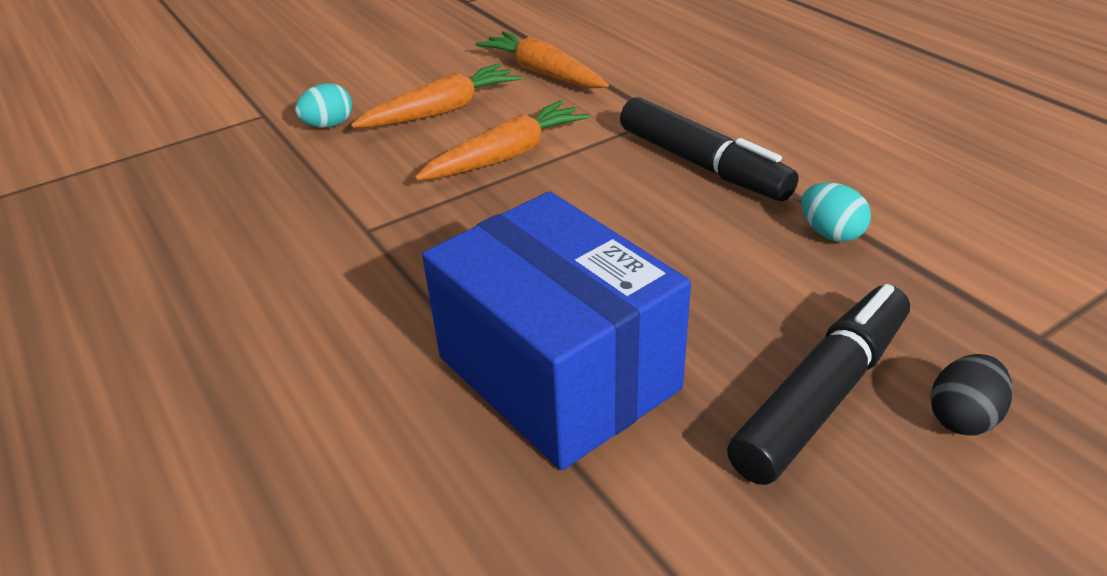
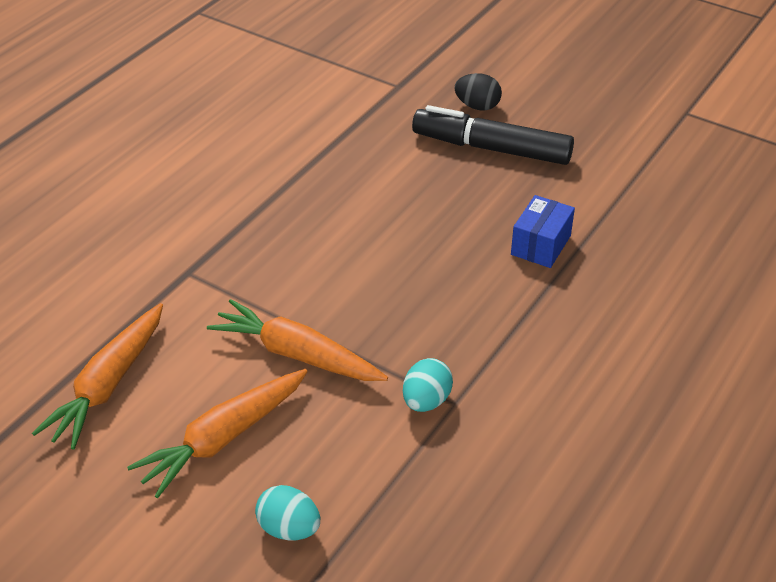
camera: 115 degrees left, 5 degrees up
(442, 111) = (223, 438): orange carrot -> orange carrot turned 75 degrees counterclockwise
(558, 373) = (540, 245): blue box -> blue box, size x0.43
(702, 165) = (265, 233): black marker -> none
(830, 233) = (334, 161): turquoise egg -> turquoise egg (426, 401)

